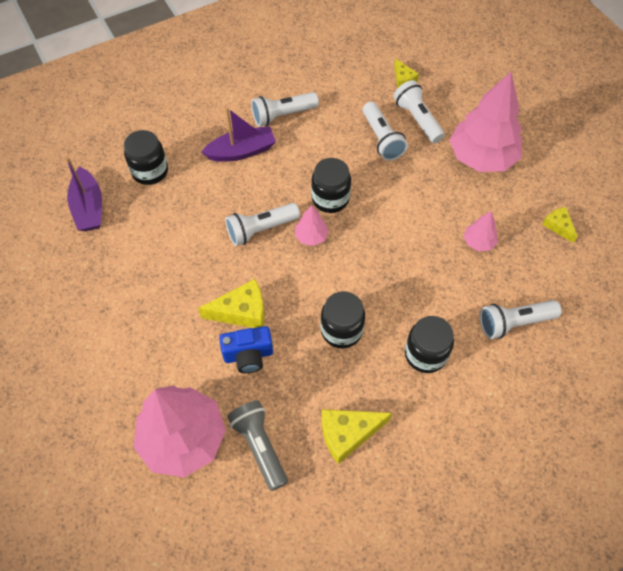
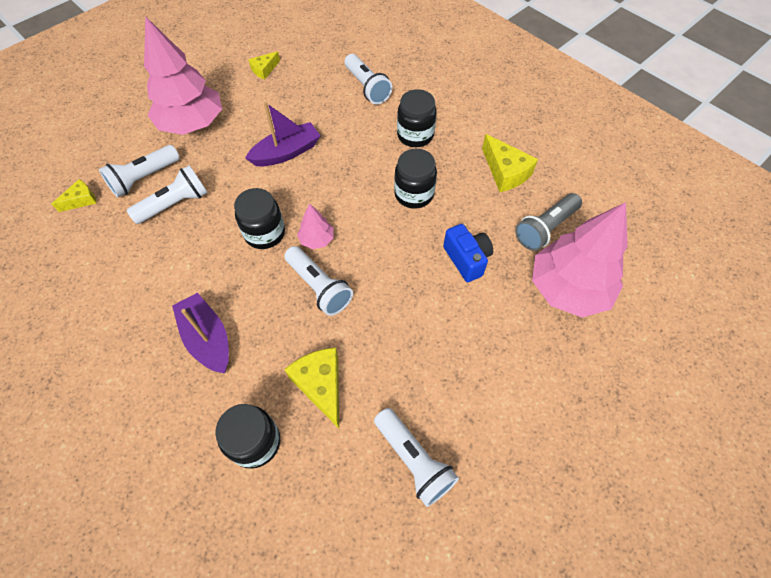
camera: 105 degrees left, 0 degrees up
(89, 208) = (331, 504): purple boat -> purple boat (286, 152)
(242, 311) = (423, 278): yellow cheese -> yellow cheese (321, 385)
(282, 115) = (143, 308): white flashlight -> white flashlight (413, 460)
(478, 242) = (293, 116): pink tree -> none

